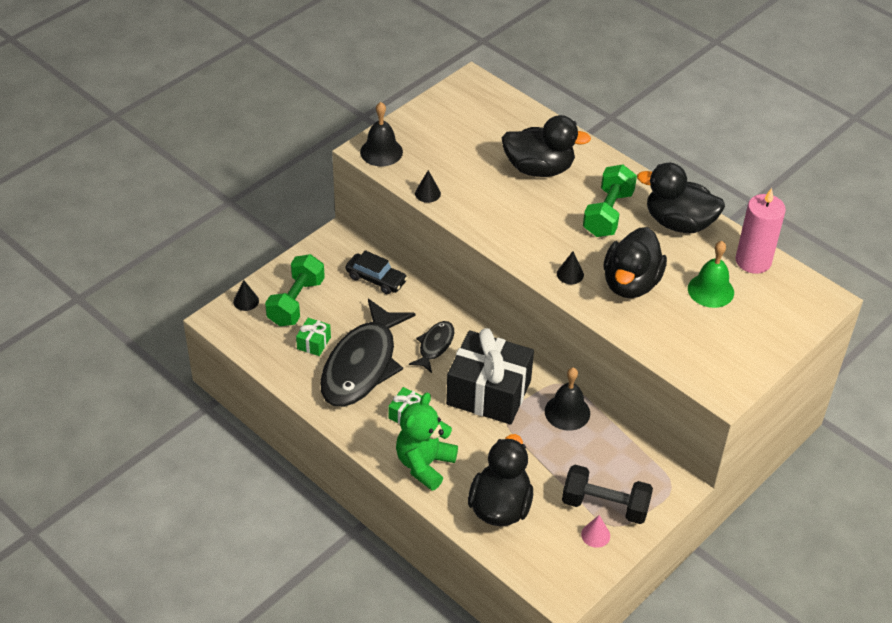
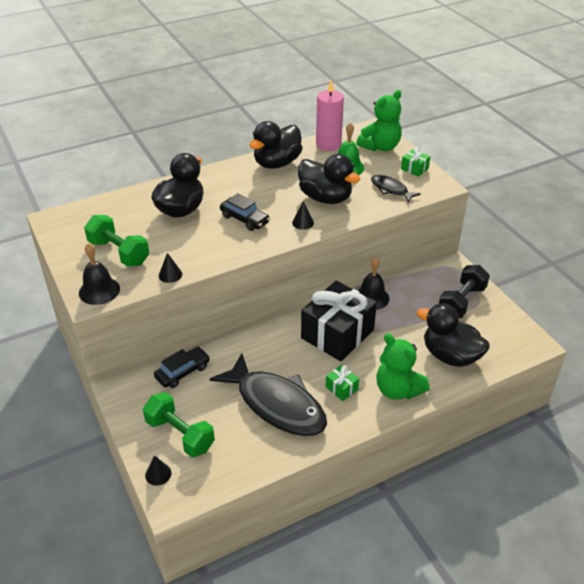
camera: 70 degrees left, 5 degrees down
(314, 343) = (236, 432): green gift -> green gift (414, 169)
(435, 346) = (276, 353): black fish -> black fish (391, 189)
(550, 224) = (245, 219): none -> black car
(595, 535) = (486, 313): pink cone -> none
(608, 214) = (250, 190): green dumbbell -> green dumbbell (119, 252)
(781, 314) = (380, 147): none -> green teddy bear

